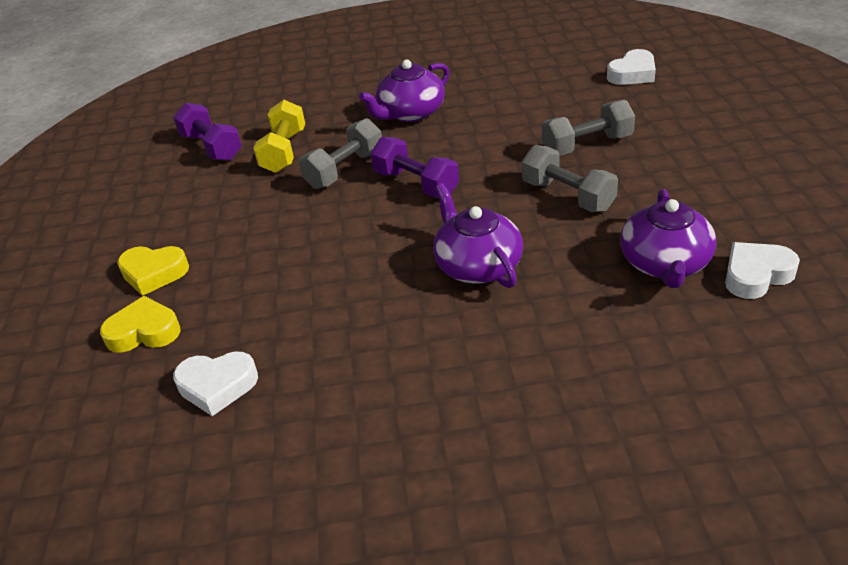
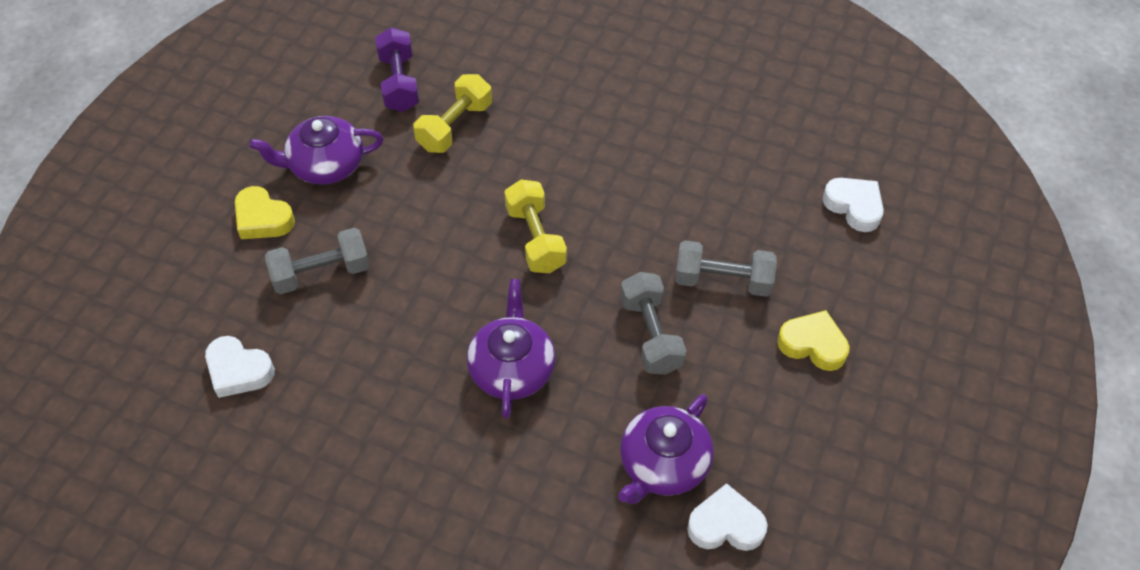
camera: 25 degrees right, 15 degrees up
(144, 332) = (220, 280): yellow heart -> yellow heart (813, 344)
(345, 170) = (489, 183): grey dumbbell -> grey dumbbell (321, 273)
(410, 113) = (600, 138): purple teapot -> purple teapot (325, 165)
(416, 184) = (535, 239): purple dumbbell -> yellow dumbbell
(632, 74) = (854, 206): white heart -> white heart turned 120 degrees counterclockwise

